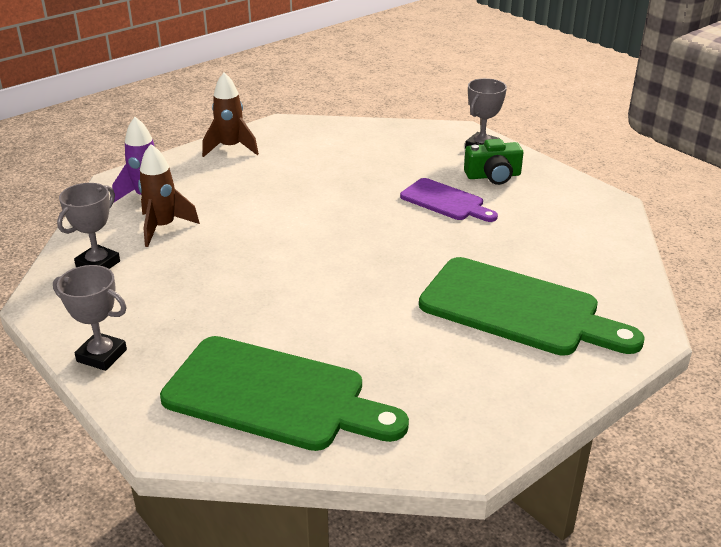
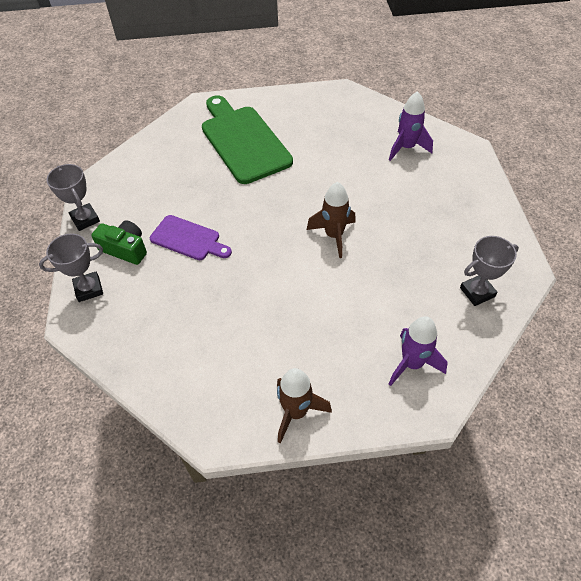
camera: 145 degrees left, 20 degrees up
(102, 355) = (491, 209): grey trophy -> grey trophy (85, 219)
(163, 227) = (413, 312): brown rocket -> brown rocket (334, 235)
(274, 395) = (406, 148): green cutting board -> purple rocket
(445, 201) = (188, 239): purple cutting board -> purple cutting board turned 135 degrees clockwise

